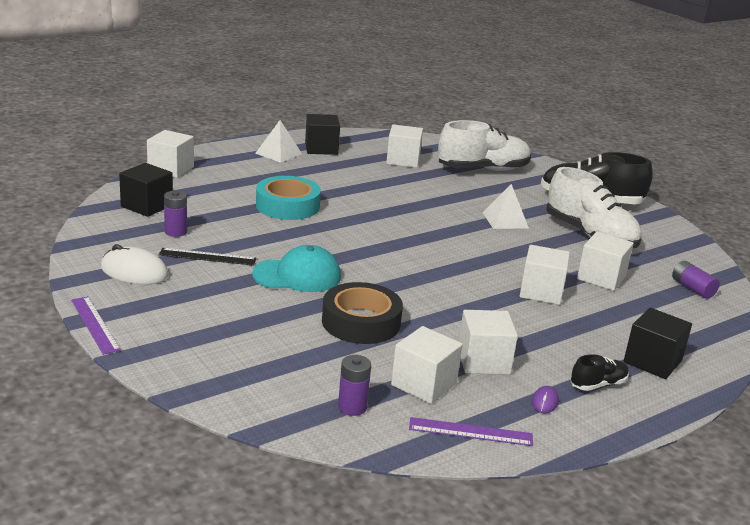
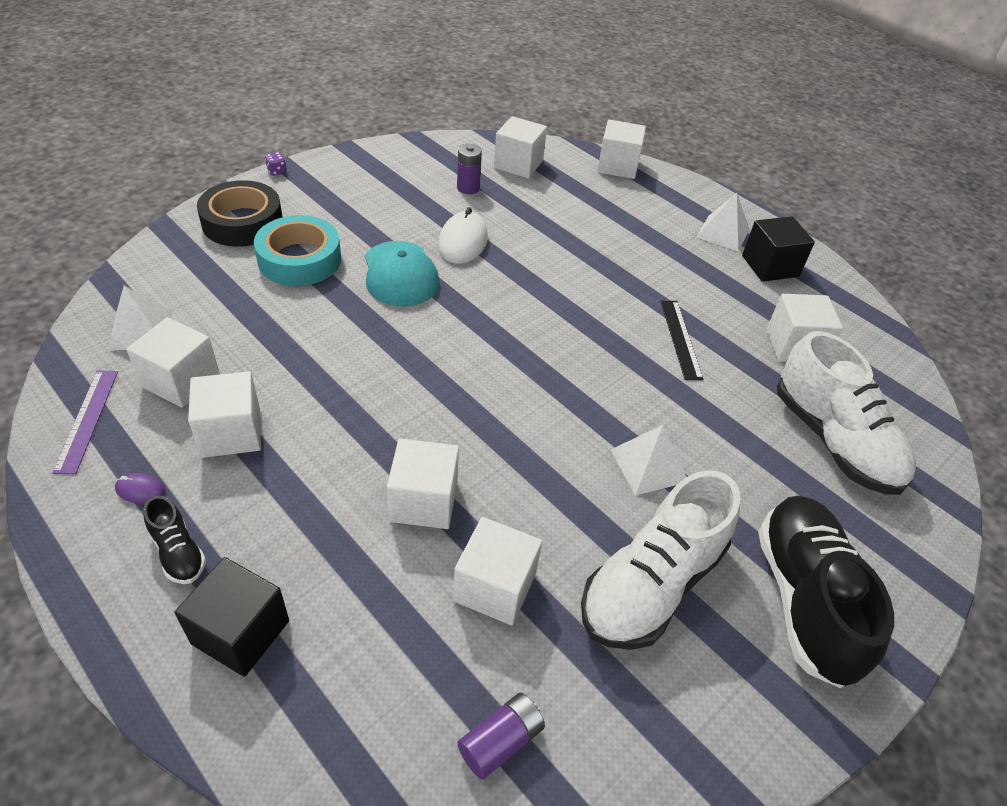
camera: 80 degrees right, 20 degrees up
(95, 324) = (277, 171): purple ruler -> purple dice
(134, 272) = (376, 176): white mouse -> white mouse (463, 241)
(147, 206) = (518, 164): black cube -> white cube
(207, 257) = (421, 213): black ruler -> black ruler (680, 339)
(287, 206) = (573, 253): turquoise tape -> turquoise tape (299, 259)
(352, 407) = (140, 330): purple battery -> white pyramid
(361, 322) = (307, 327): black tape -> black tape (242, 222)

